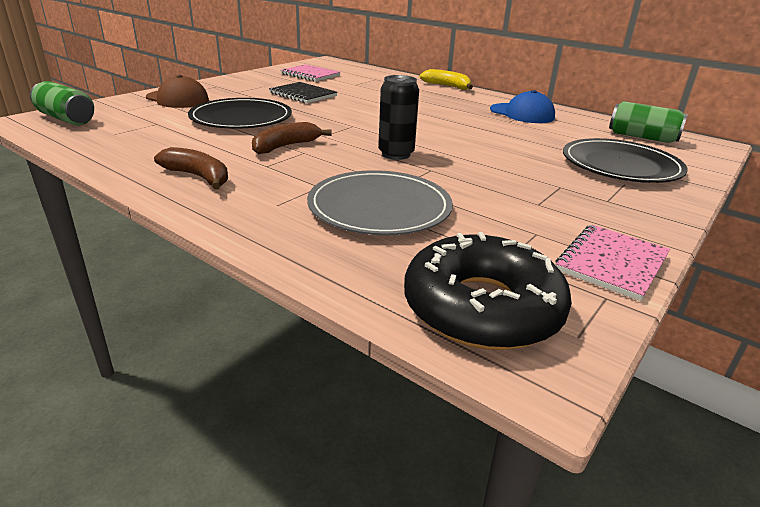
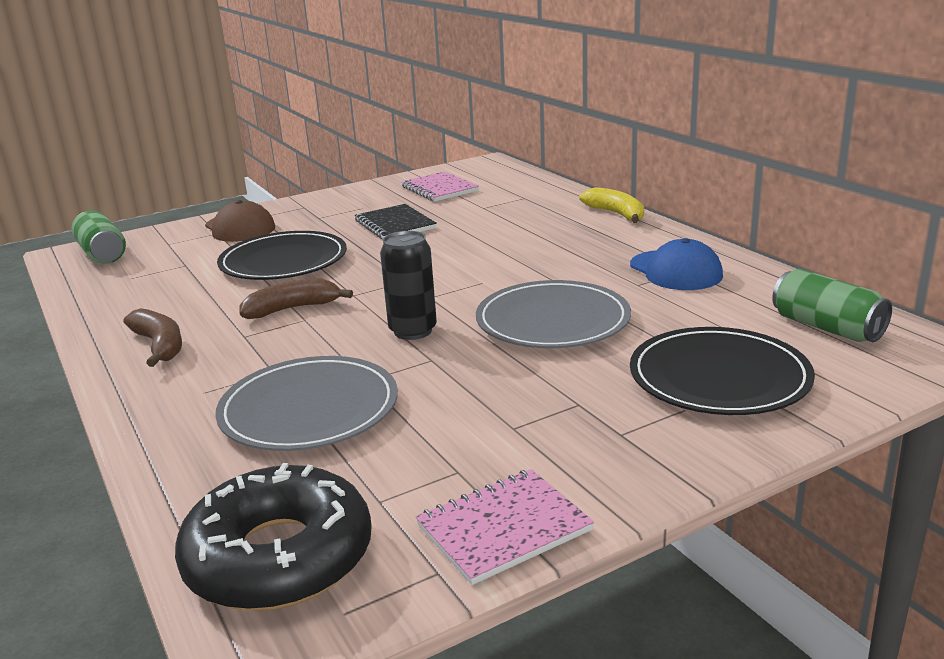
camera: 25 degrees right, 5 degrees down
(483, 143) = (552, 320): none -> grey plate

